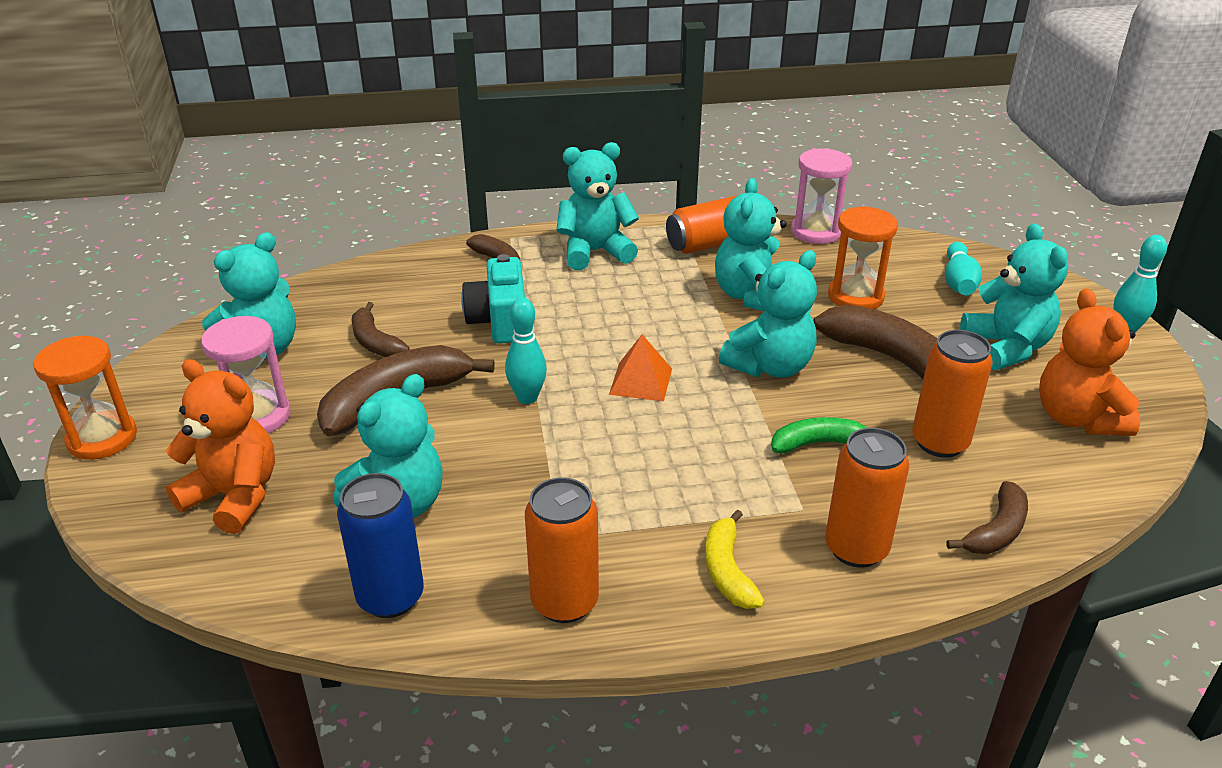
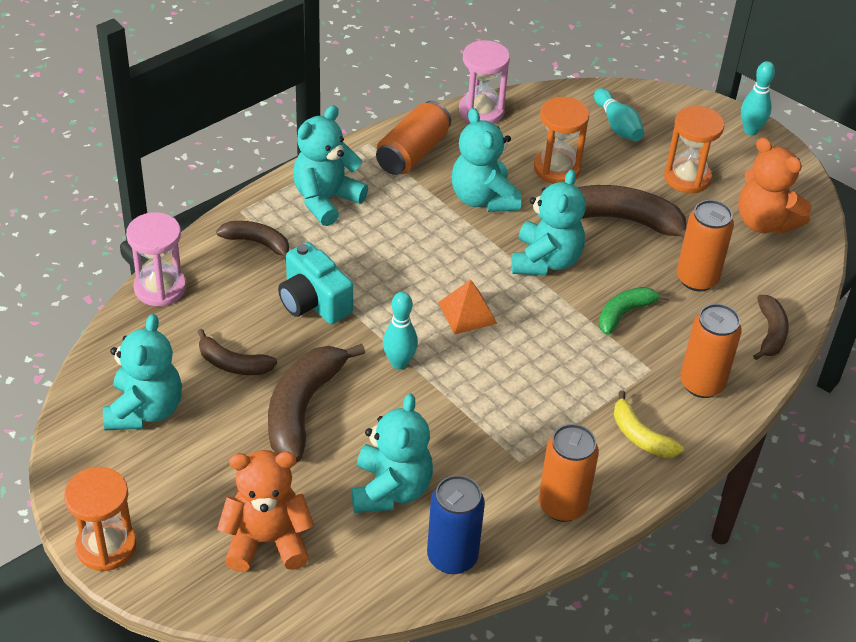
camera: 35 degrees left, 10 degrees up
(257, 416) = (211, 471): pink hourglass -> pink hourglass (160, 288)
(1006, 348) = (687, 177): turquoise teddy bear -> orange hourglass

